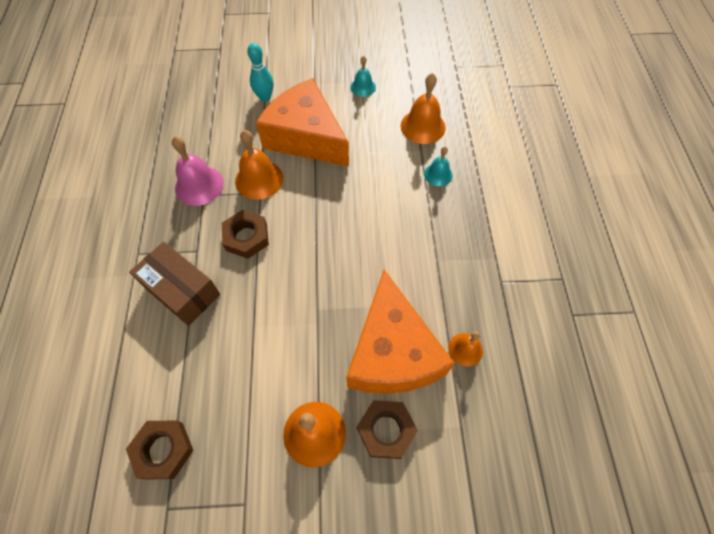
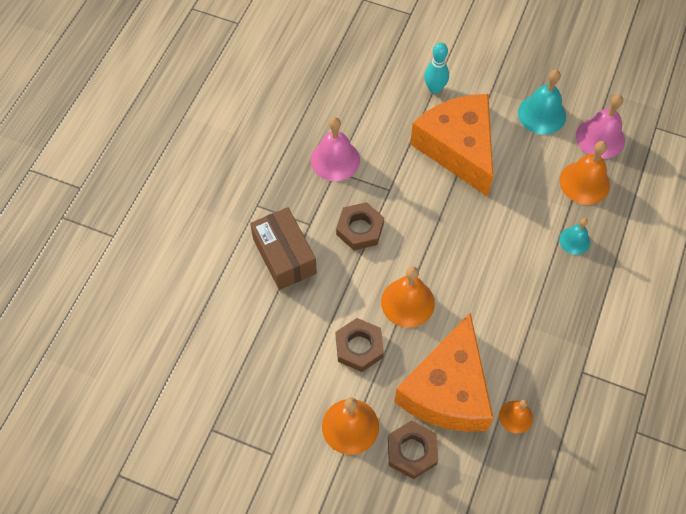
camera: 25 degrees right, 0 degrees up
(163, 450) = (223, 384): brown nut -> brown nut (359, 347)
(259, 179) = (394, 176): orange bell -> orange bell (407, 302)
(363, 87) = (542, 114): turquoise bell -> turquoise bell, size x1.68
(417, 89) = (600, 138): none -> pink bell

